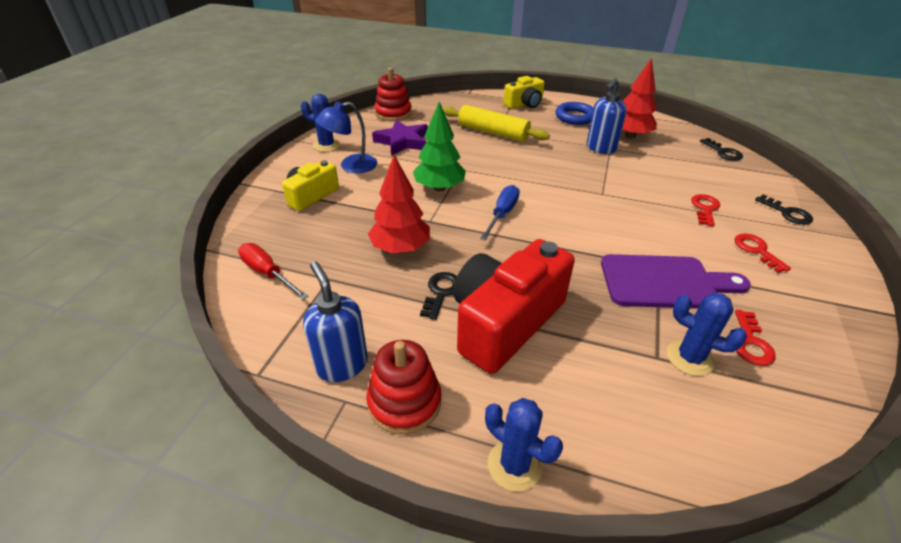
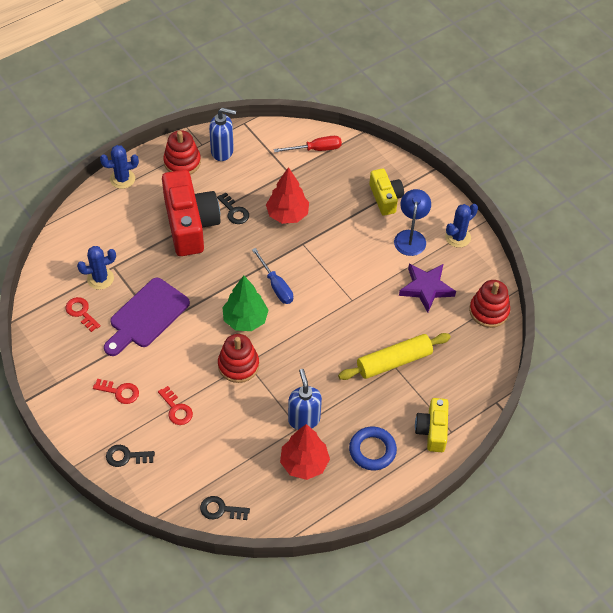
camera: 125 degrees right, 15 degrees up
(439, 188) = (336, 271): green tree -> green tree (245, 320)
(612, 196) = (238, 365): none -> red stacking toy

